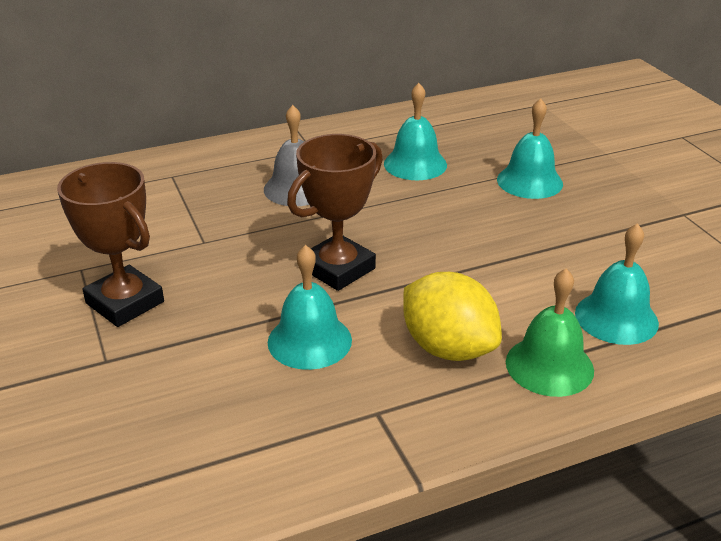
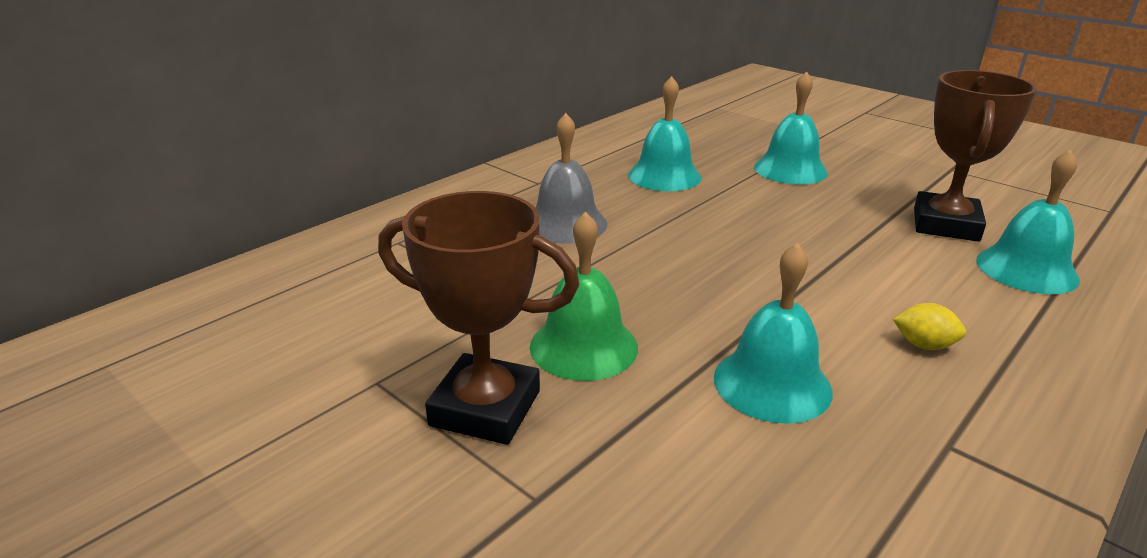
camera: 25 degrees left, 5 degrees down
(338, 269) = (708, 294): brown trophy -> brown trophy (945, 224)
(448, 348) = (924, 345): yellow lemon -> yellow lemon, size x0.43
(549, 366) = (1037, 333): green bell -> green bell (583, 346)

